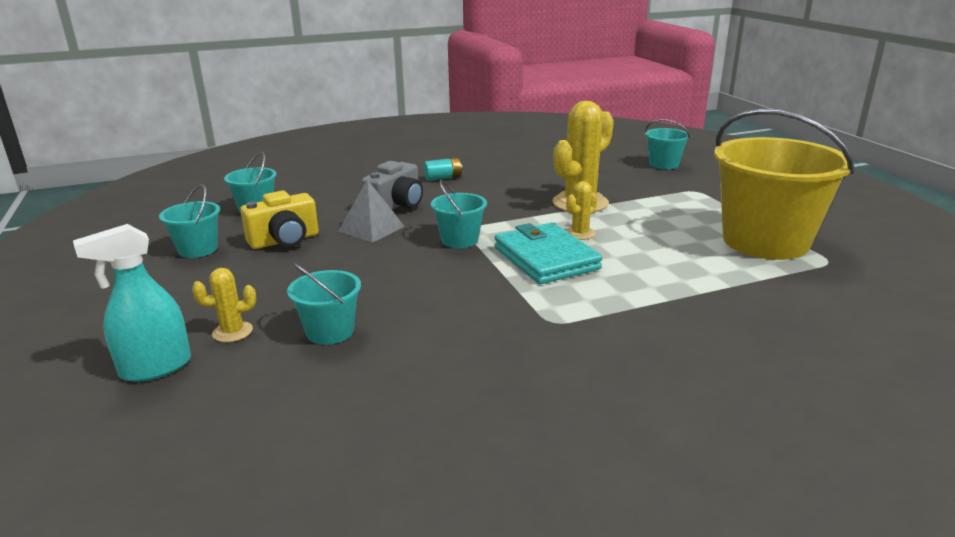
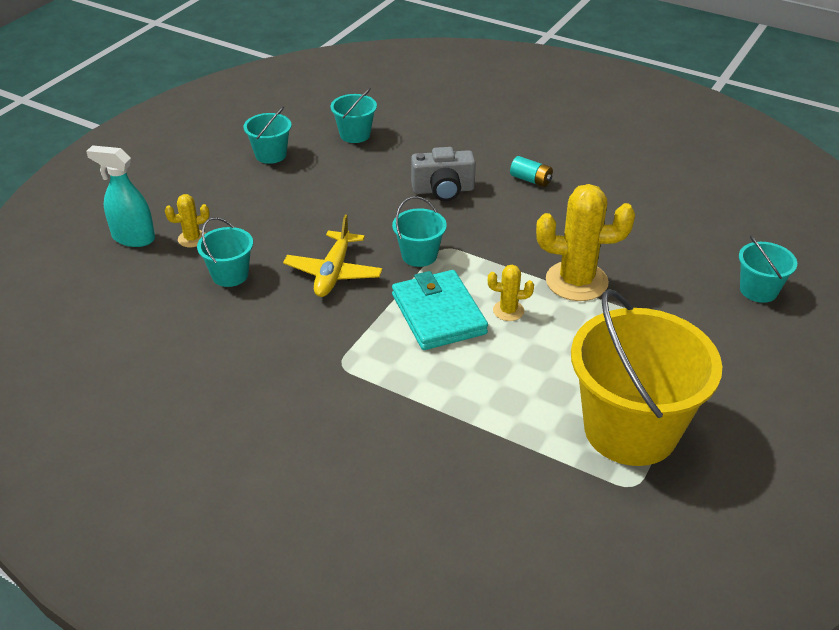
camera: 50 degrees right, 15 degrees up
(232, 332) = (192, 239): yellow cactus -> yellow cactus turned 60 degrees counterclockwise
(285, 240) = (323, 179): yellow camera -> none
(371, 228) = (387, 203): grey pyramid -> none
(420, 281) = (333, 273): none -> yellow plane
(545, 258) = (438, 314): turquoise wallet -> turquoise wallet turned 45 degrees counterclockwise

